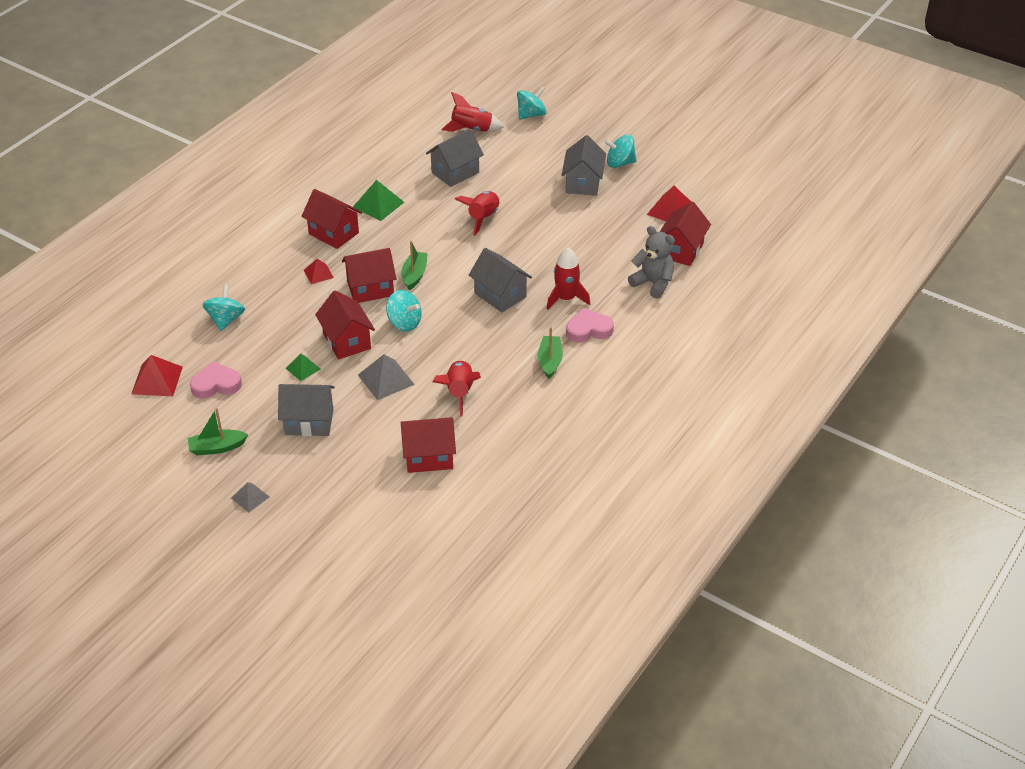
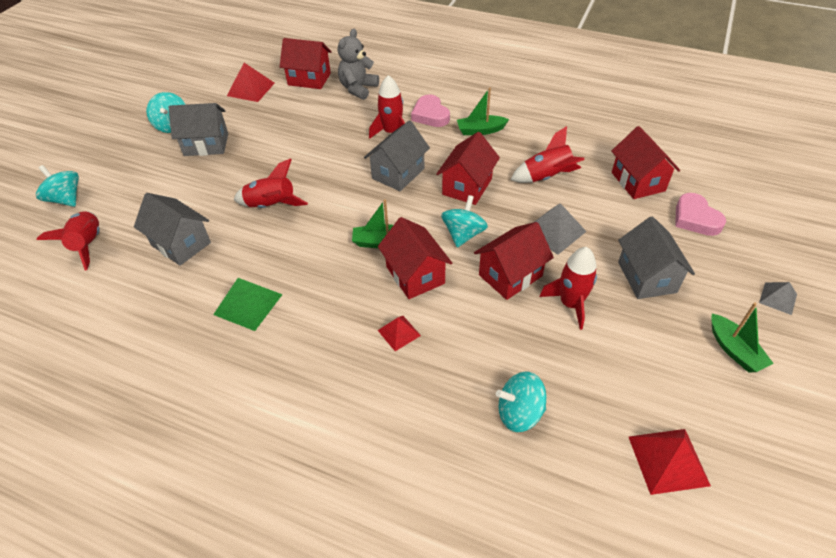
camera: 100 degrees left, 5 degrees up
(216, 384) = (639, 384): pink heart -> pink heart (695, 218)
(303, 368) = (570, 304): green pyramid -> red rocket
(333, 233) = (314, 337): red house -> red house (467, 186)

